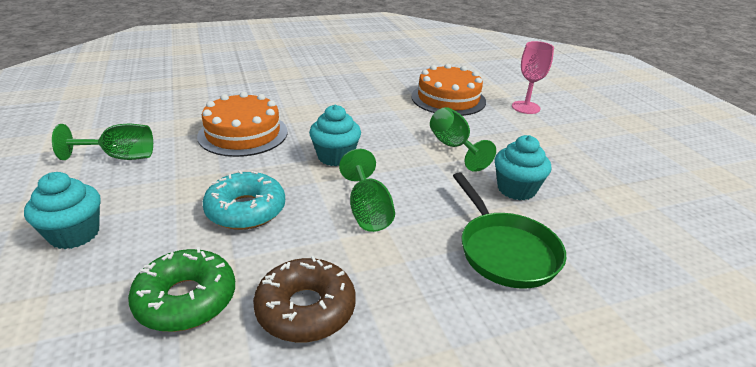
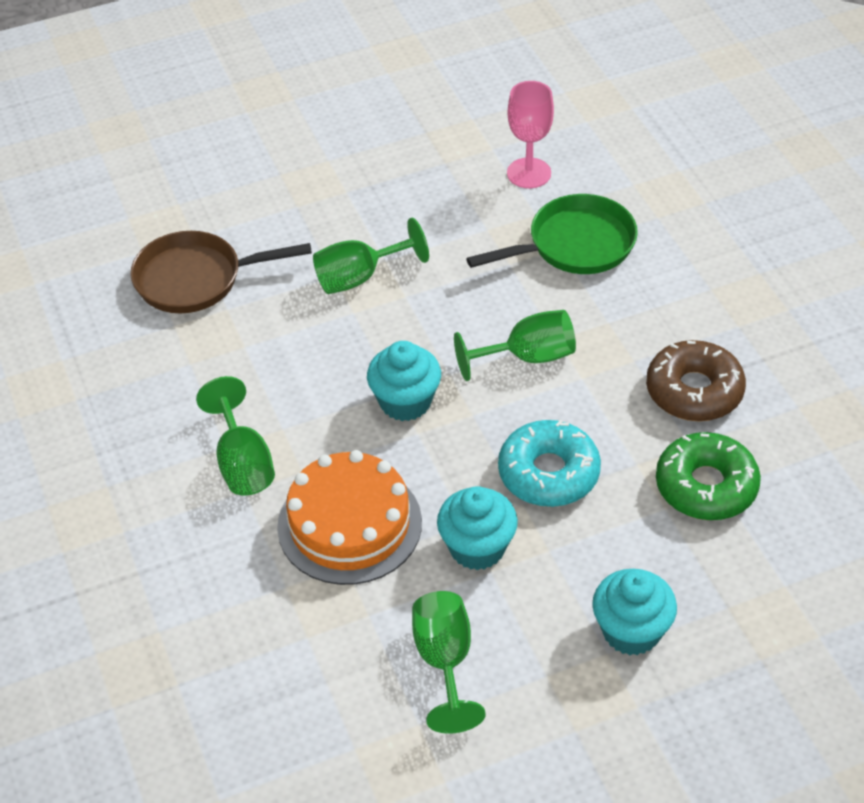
camera: 90 degrees left, 15 degrees up
(304, 107) = (242, 462): none -> green goblet
(448, 99) = (196, 279): orange cake -> brown pan
(516, 189) = (456, 225): turquoise cupcake -> turquoise cupcake (477, 547)
(525, 107) = (222, 192): pink goblet -> pink goblet (529, 173)

